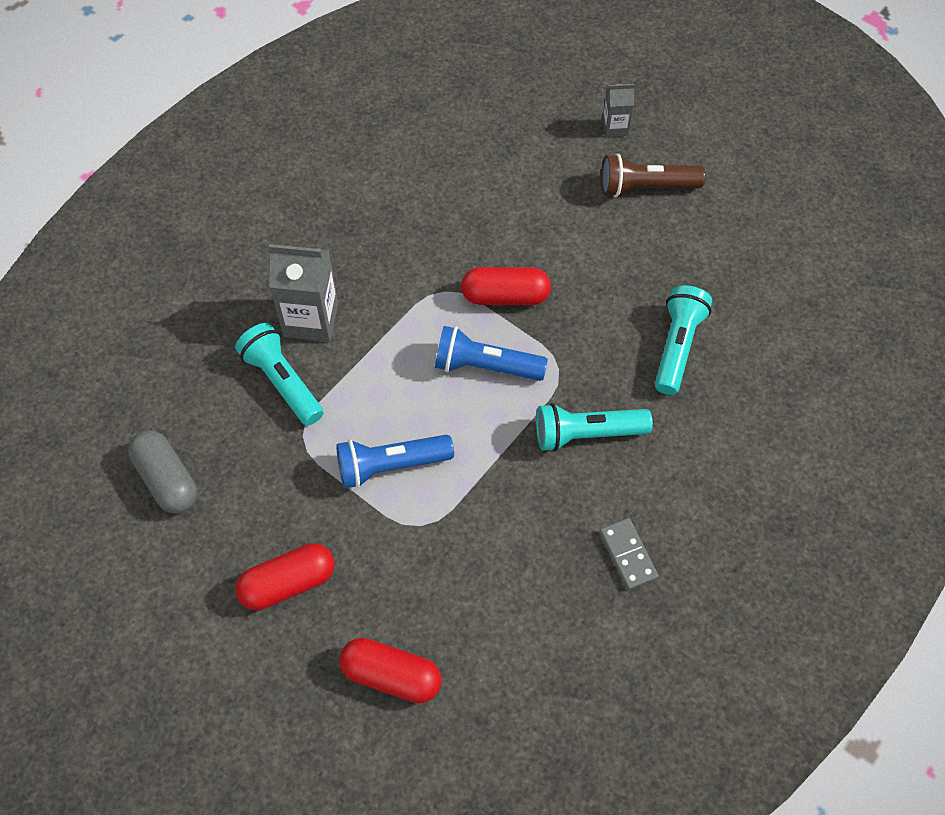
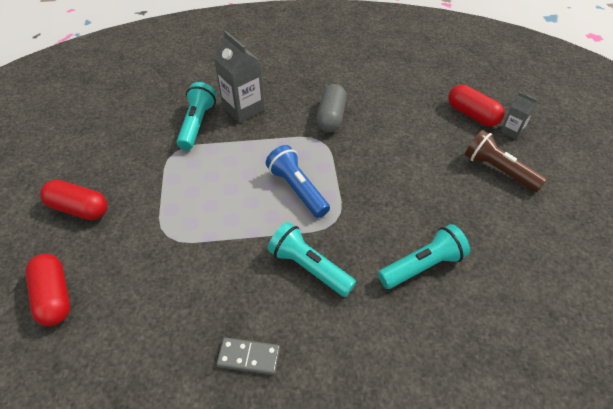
camera: 45 degrees right, 10 degrees down
(167, 479) = (100, 125): grey capsule -> grey capsule (331, 117)
(390, 466) = (192, 197): blue flashlight -> none
(505, 296) = (349, 165): red capsule -> red capsule (472, 114)
(628, 555) = (249, 357): grey domino -> grey domino turned 75 degrees clockwise

